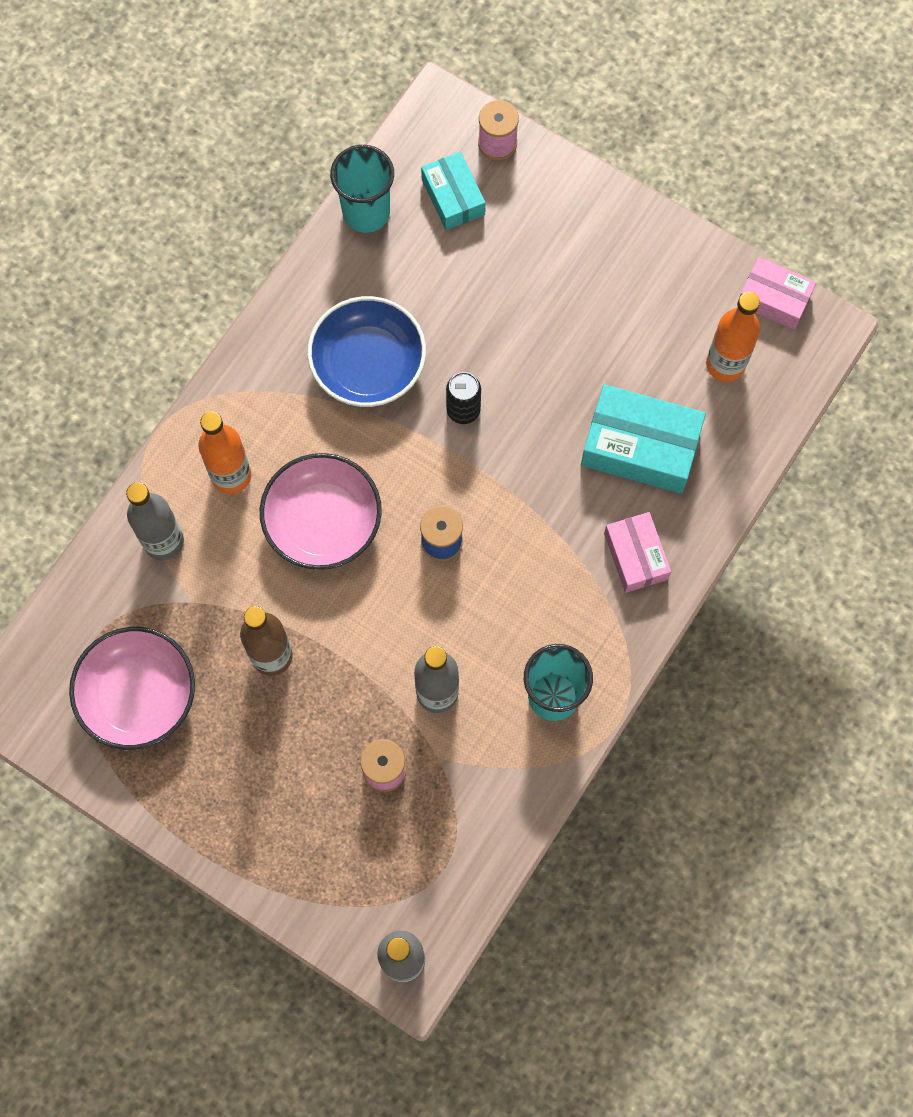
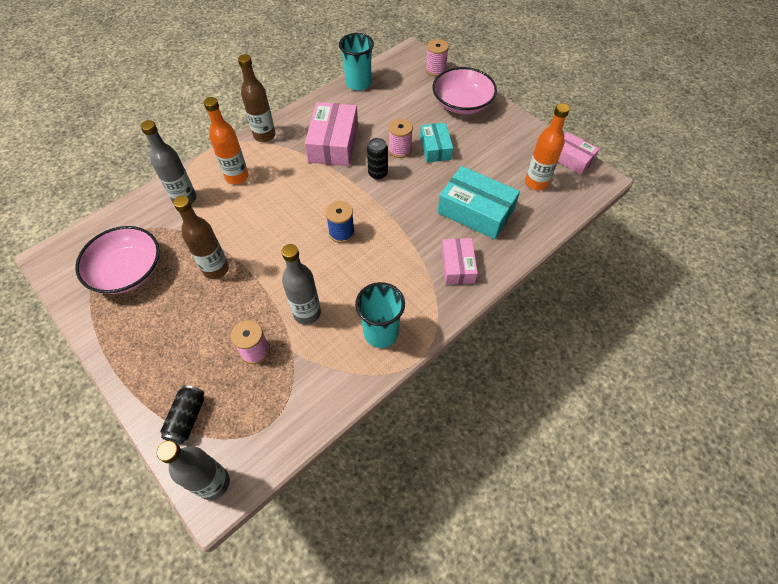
camera: 15 degrees right, 15 degrees down
(242, 376) = (264, 135): none -> brown bottle
(323, 521) = (277, 208): pink bowl -> pink bowl (462, 103)
(332, 889) = (187, 418): none -> black can
(368, 364) = (333, 143): blue bowl -> pink box
(453, 197) = (405, 85): turquoise box -> turquoise box (435, 148)
(485, 350) = (400, 150): none -> pink spool

